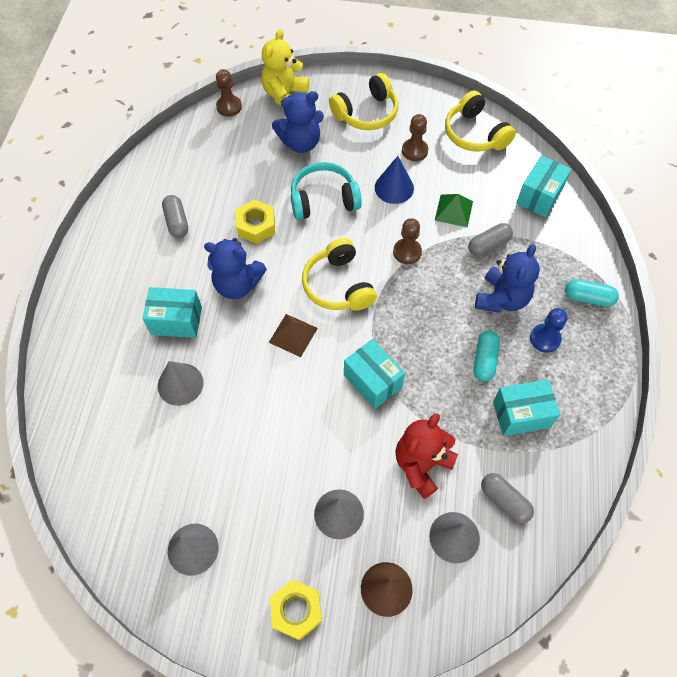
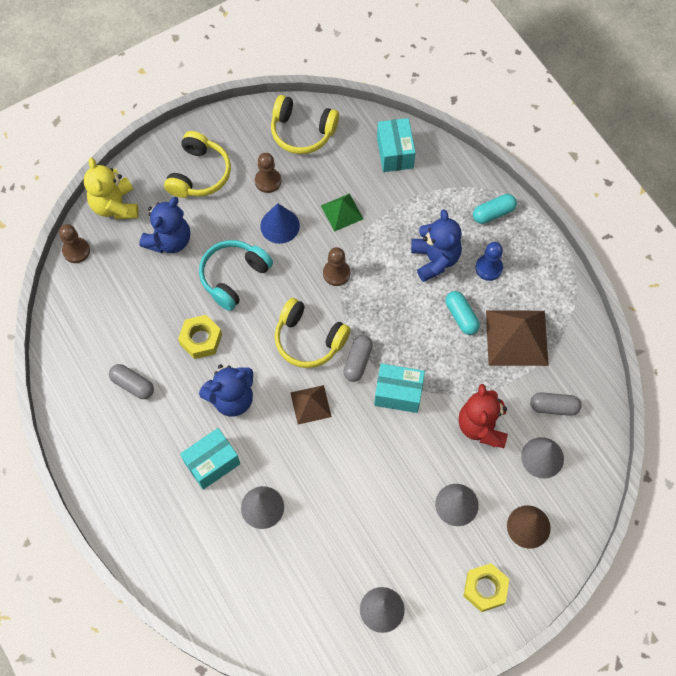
camera: 40 degrees left, 5 degrees up
(488, 245) = (391, 222): grey capsule -> grey capsule (357, 361)
(521, 414) = (517, 337): turquoise box -> brown pyramid

